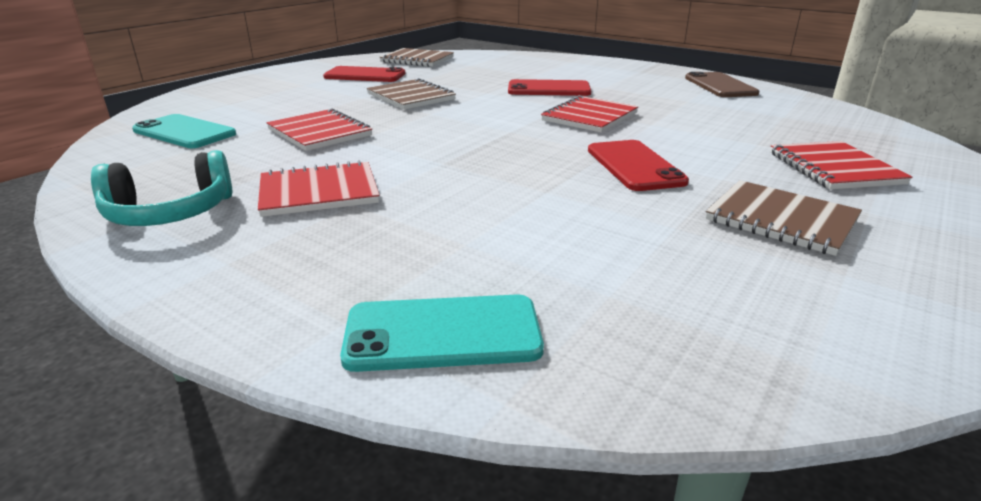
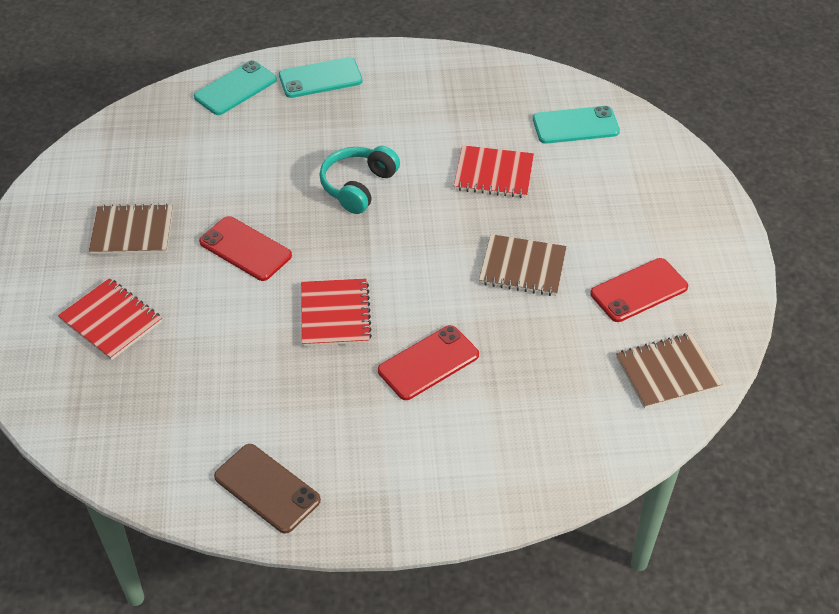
camera: 140 degrees right, 20 degrees up
(170, 213) = (435, 76): turquoise headphones -> turquoise headphones (358, 186)
(292, 279) = (320, 78): none -> turquoise phone
(319, 192) = (393, 124): red notebook -> none

